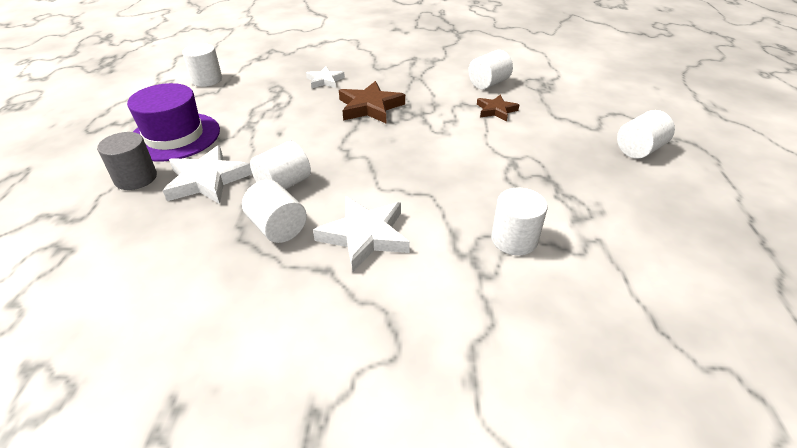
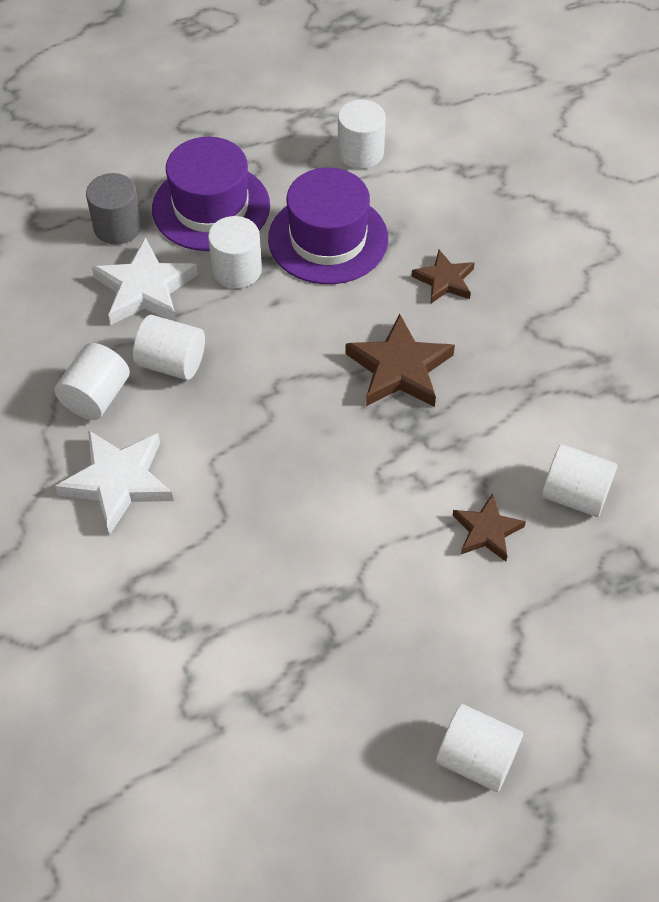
camera: 65 degrees right, 15 degrees up
(254, 104) = (328, 239): none -> purple hat
(325, 80) = (444, 280): white star -> brown star
(514, 239) = (178, 634): white cylinder -> white cylinder (237, 270)

